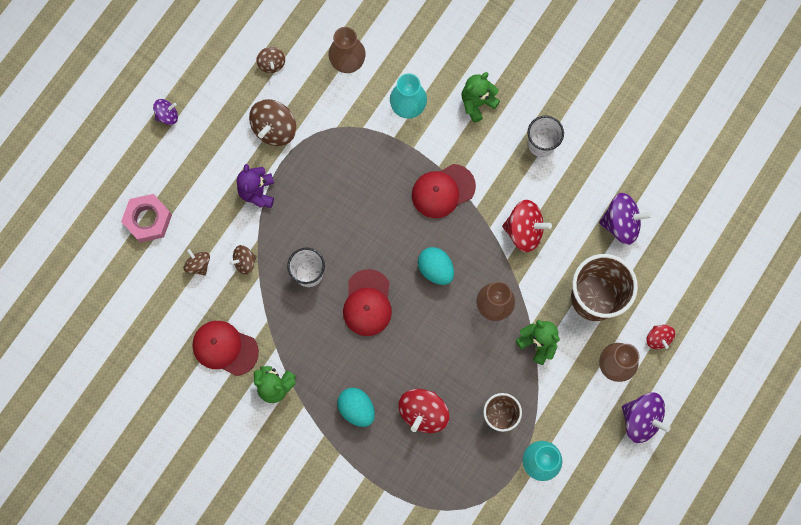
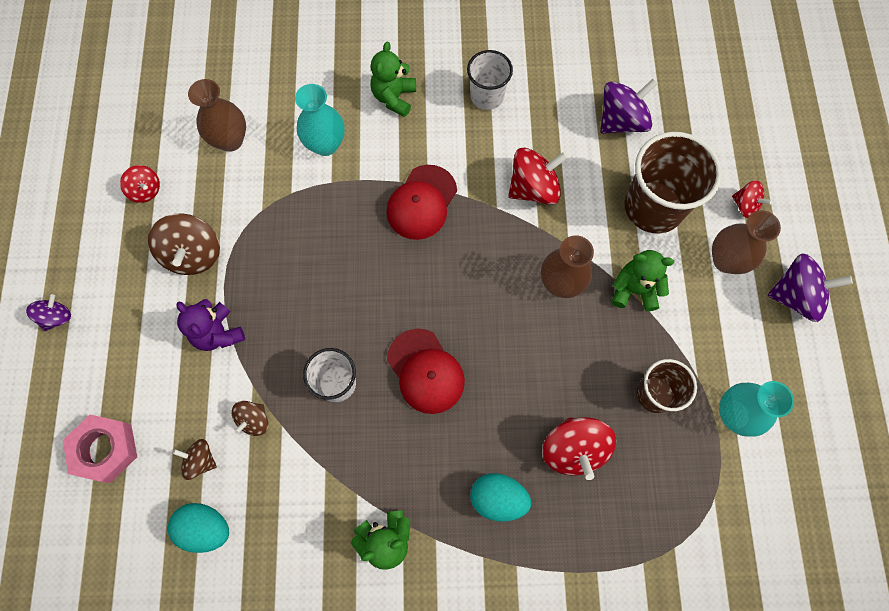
camera: 35 degrees left, 5 degrees down
(225, 348) = (296, 537): red cap -> none
(272, 64) = (146, 190): brown spinning top -> red spinning top
(435, 269) = (472, 286): turquoise egg -> turquoise egg (206, 528)

